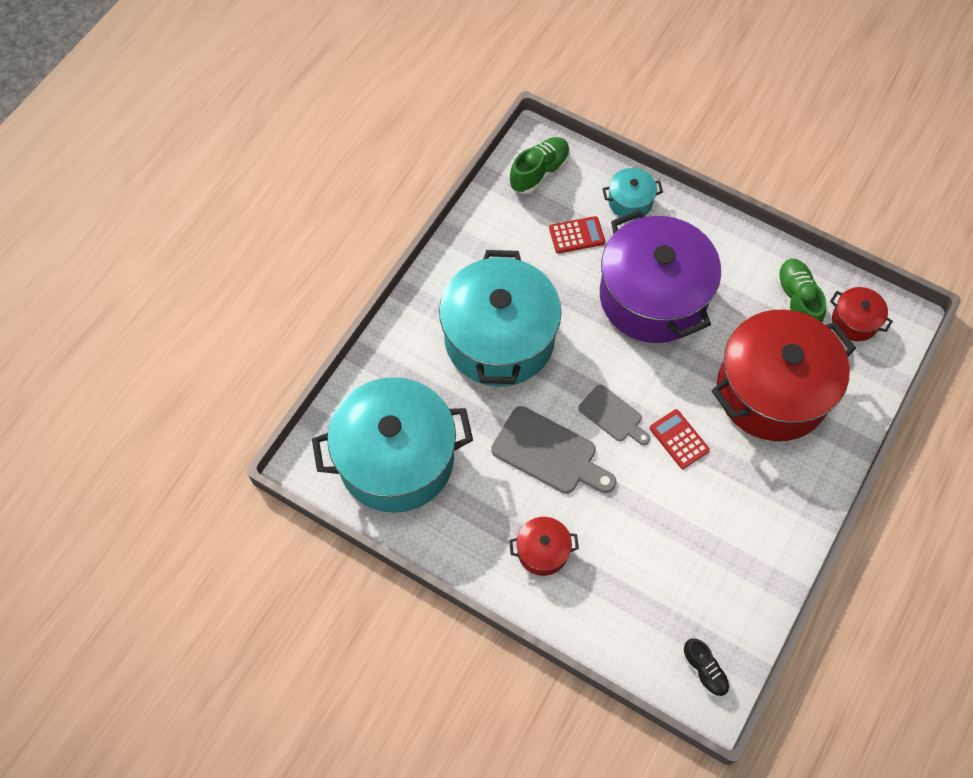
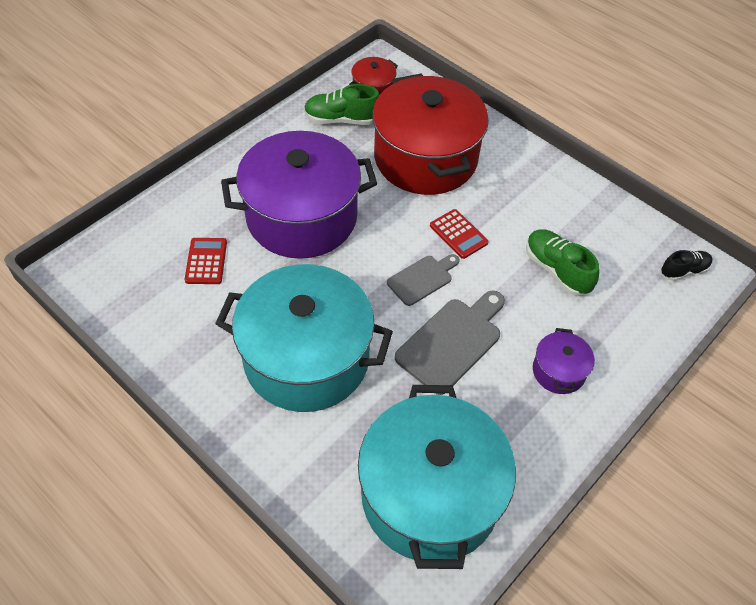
camera: 80 degrees left, 10 degrees down
(539, 172) = (112, 276): green shoe -> green shoe (557, 270)
(542, 551) = (558, 371): red pot -> purple pot
(630, 202) = (186, 208): turquoise pot -> none
(679, 439) = (458, 234): red calculator -> red calculator turned 105 degrees counterclockwise

